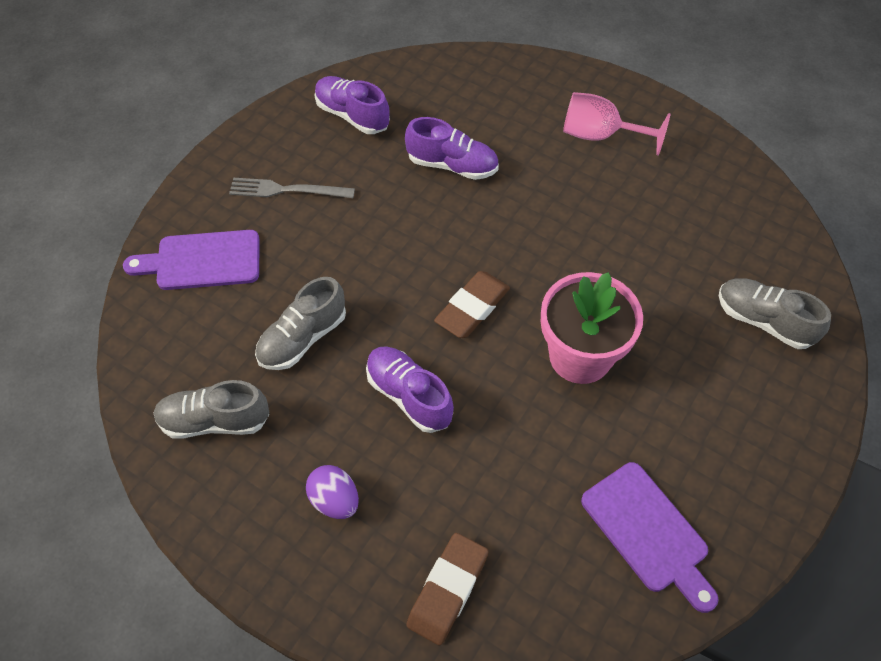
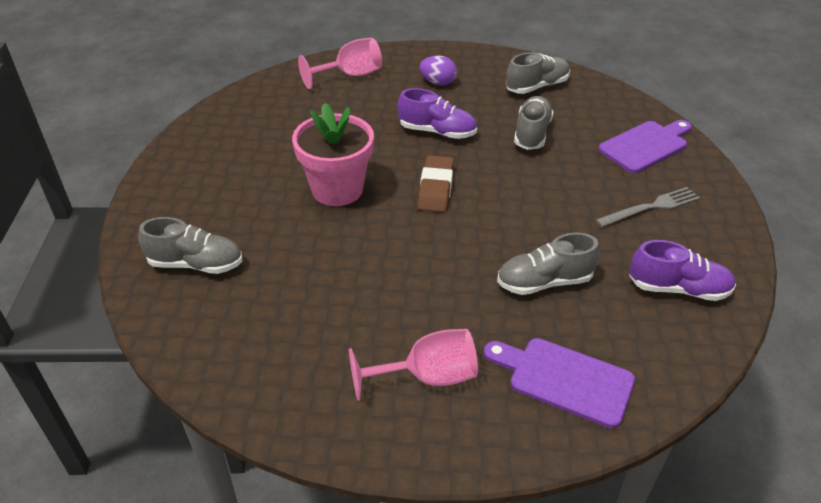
camera: 150 degrees right, 15 degrees down
(447, 590) = (350, 75): brown eraser -> pink goblet
(452, 165) = (544, 282): purple shoe -> grey shoe
(648, 532) = (248, 126): purple cutting board -> purple cutting board (564, 380)

